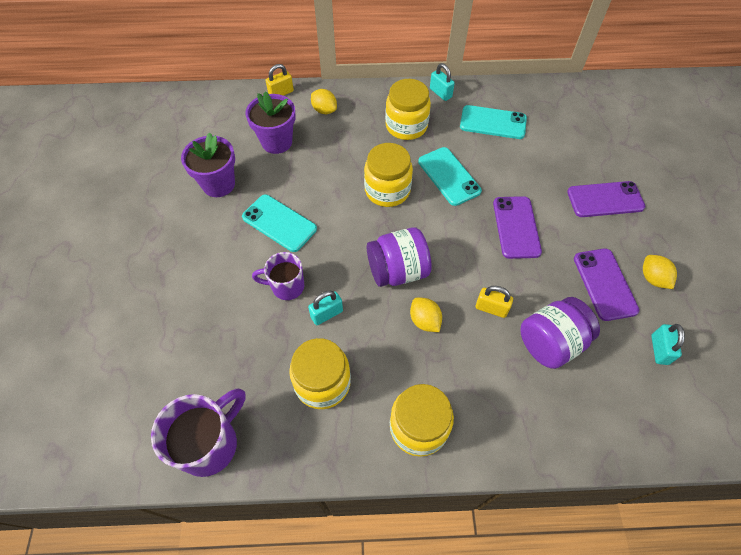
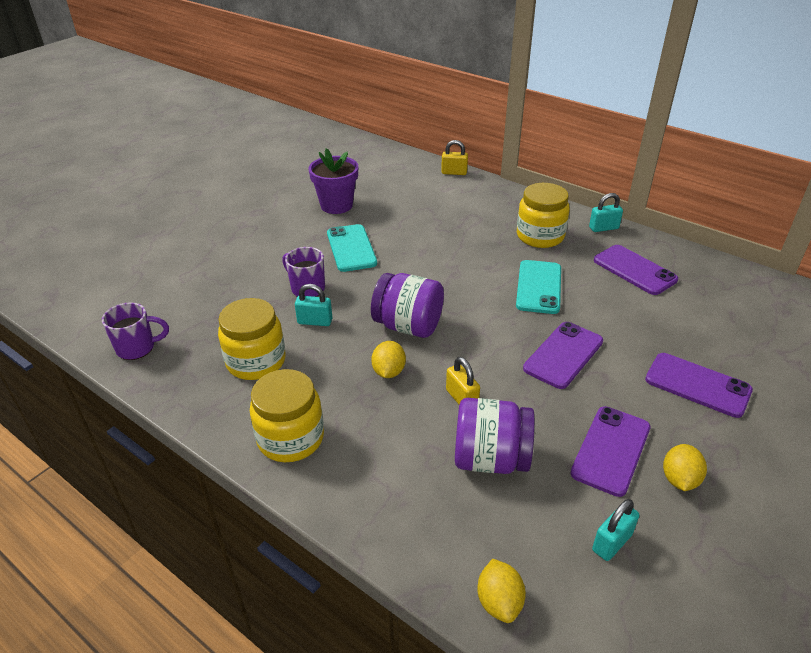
camera: 40 degrees right, 20 degrees down
(210, 444) = (137, 348): purple mug -> purple mug, size x0.64
(277, 142) = (412, 200): purple flower pot -> none
(324, 110) = (477, 197): yellow lemon -> yellow lemon (499, 602)
(387, 190) = (467, 270): yellow jar -> none
(440, 93) = (603, 228): turquoise padlock -> turquoise padlock turned 75 degrees clockwise
(493, 123) = (634, 270): turquoise phone -> purple phone

